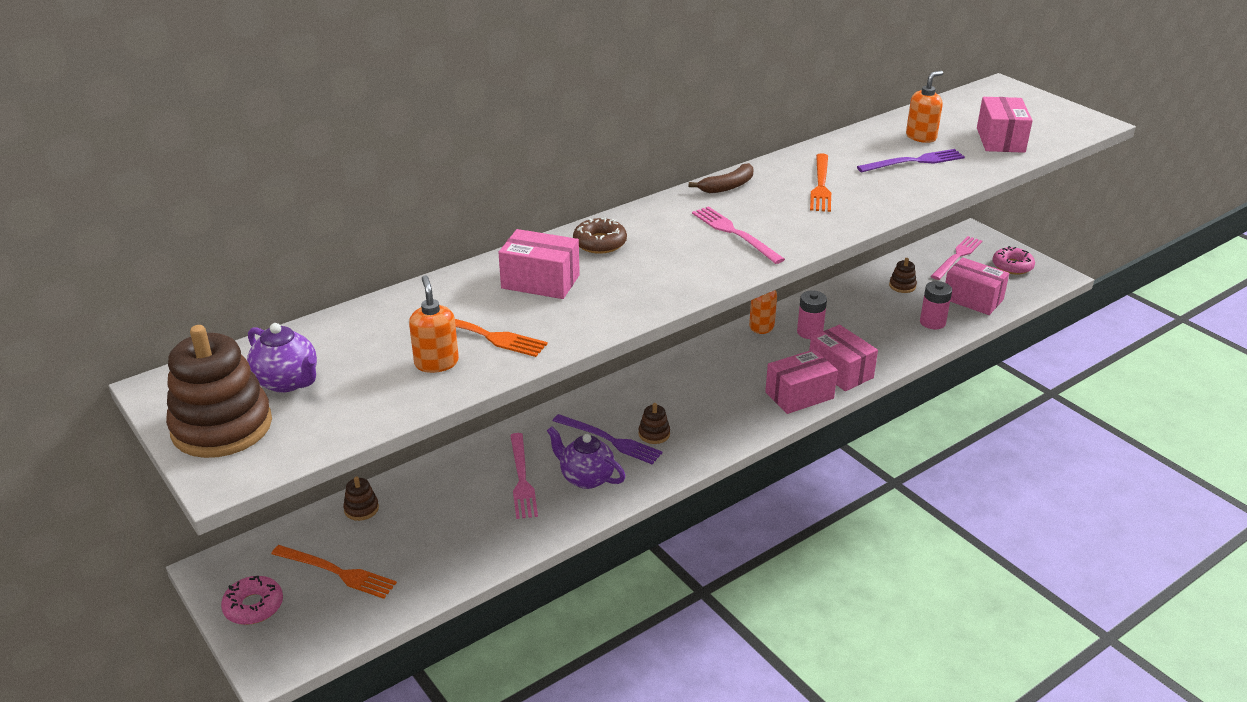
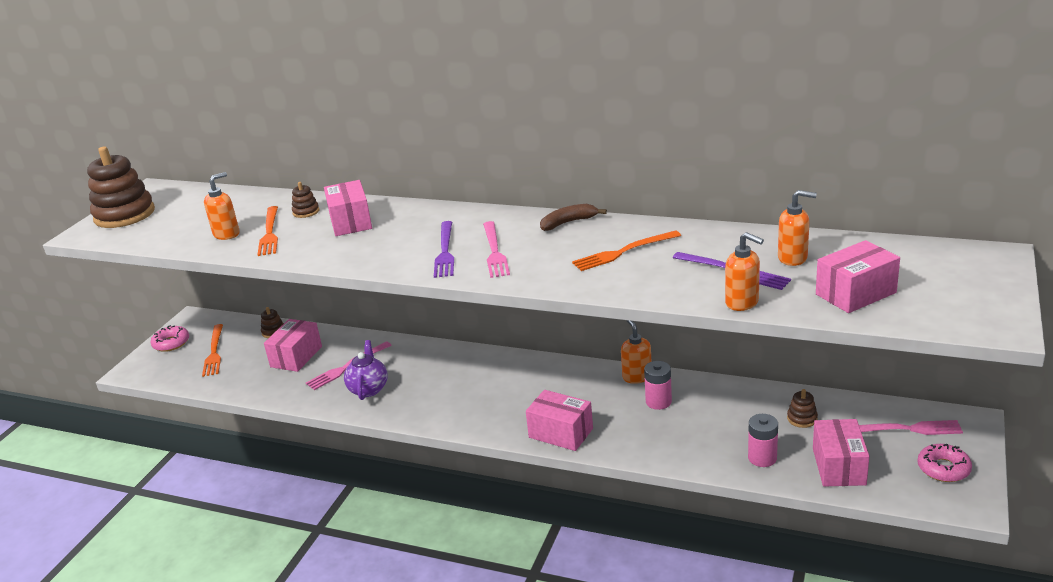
camera: 60 degrees right, 5 degrees down
(287, 382) = (177, 210): purple teapot -> none
(600, 243) = (423, 218): brown donut -> none
(610, 440) = (418, 379): purple fork -> purple fork (445, 251)
(654, 434) = (443, 392): brown stacking toy -> brown stacking toy (306, 212)
(727, 186) = (568, 222): brown banana -> brown banana turned 135 degrees clockwise
(735, 233) = (494, 251): pink fork -> pink fork turned 150 degrees clockwise
(840, 371) = (619, 439): pink box -> pink box (296, 356)
(967, 176) = (742, 303): none -> orange soap dispenser

